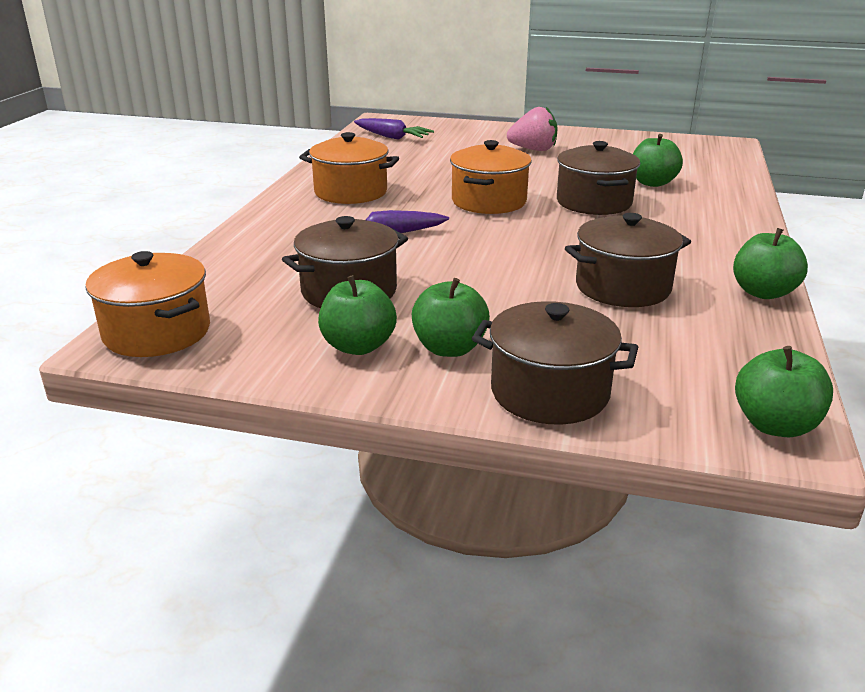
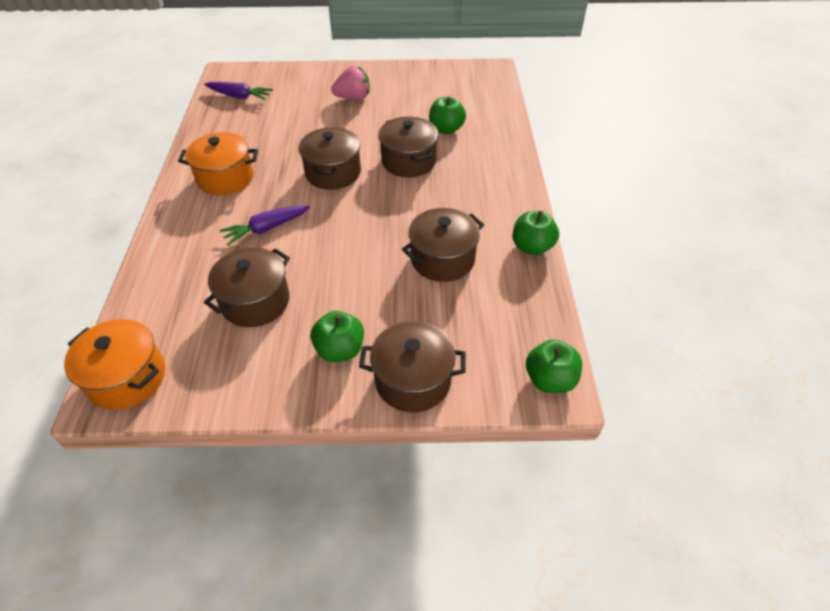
camera: 15 degrees left, 20 degrees up
(358, 346) = (277, 361): green apple -> none
(489, 201) = (333, 173): orange pot -> brown pot

